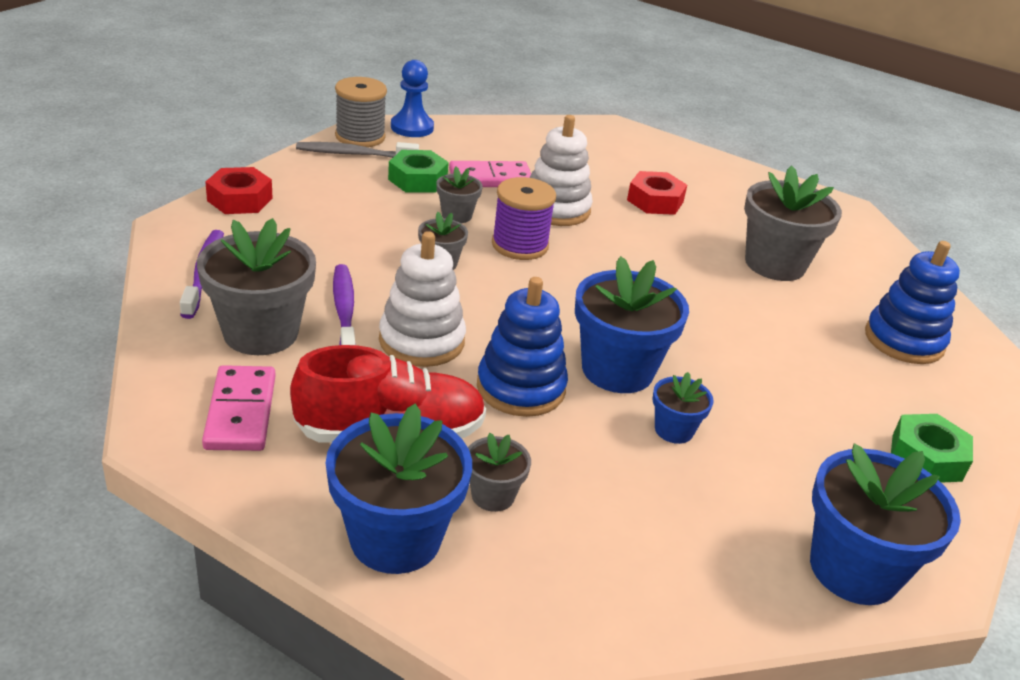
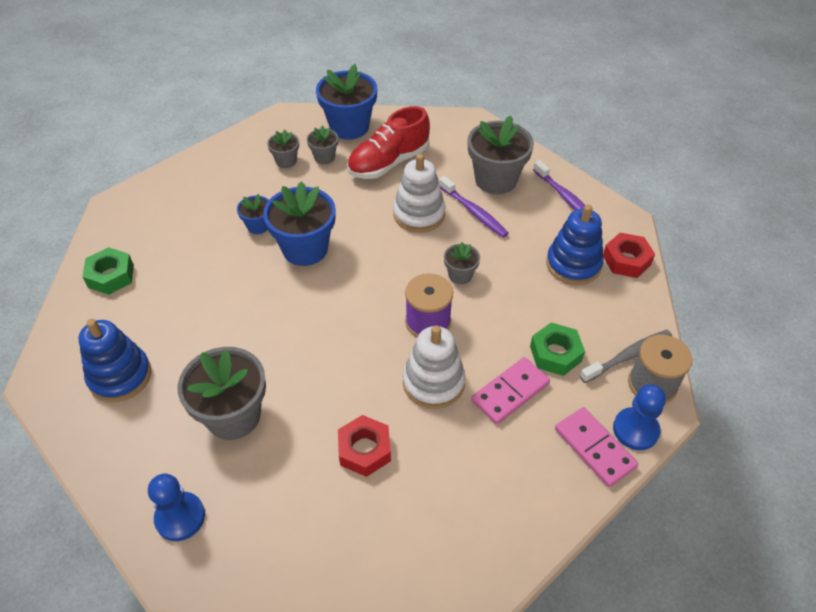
camera: 155 degrees right, 15 degrees up
(241, 412) = (456, 142): pink domino -> pink domino (594, 448)
(456, 215) = (492, 328): grey flower pot -> grey flower pot (286, 161)
(521, 388) = (348, 212): blue stacking toy -> blue stacking toy (573, 264)
(840, 229) = (180, 517): none -> blue pawn
(854, 569) = (152, 195): blue flower pot -> none

